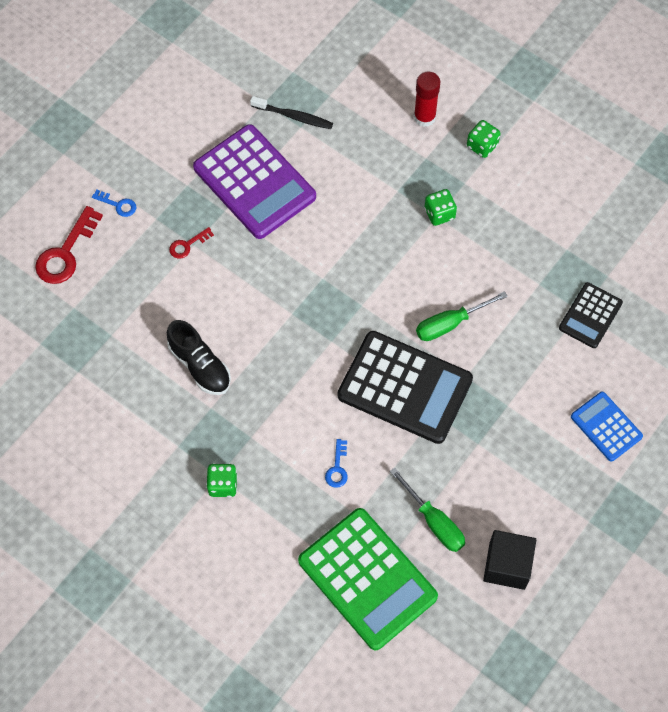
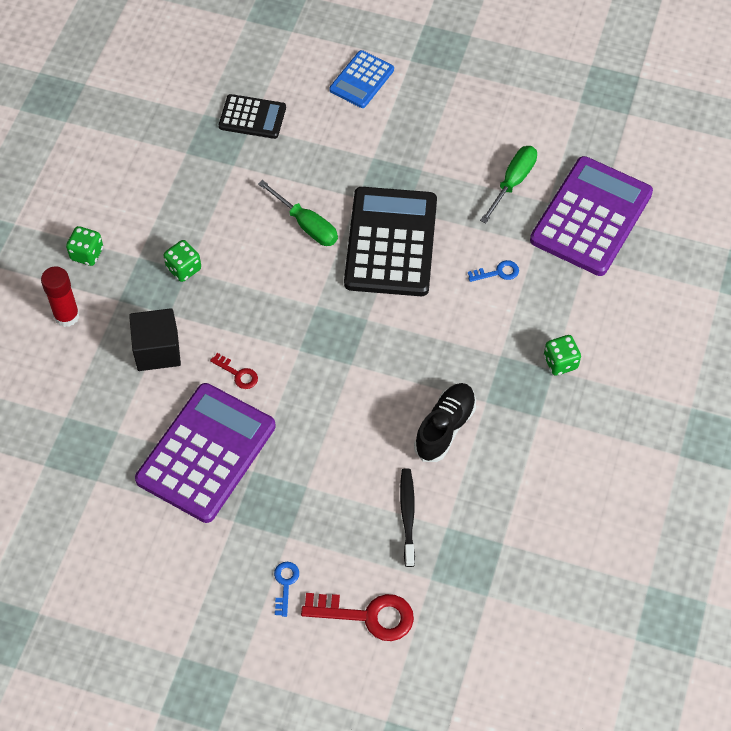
camera: 110 degrees left, 5 degrees down
(187, 245) = (309, 492): red key -> red key (238, 374)
(293, 116) = (106, 443): black toothbrush -> black toothbrush (407, 516)
(367, 579) = (591, 217): green calculator -> purple calculator
(507, 565) = (526, 119): black cube -> black cube (157, 350)

